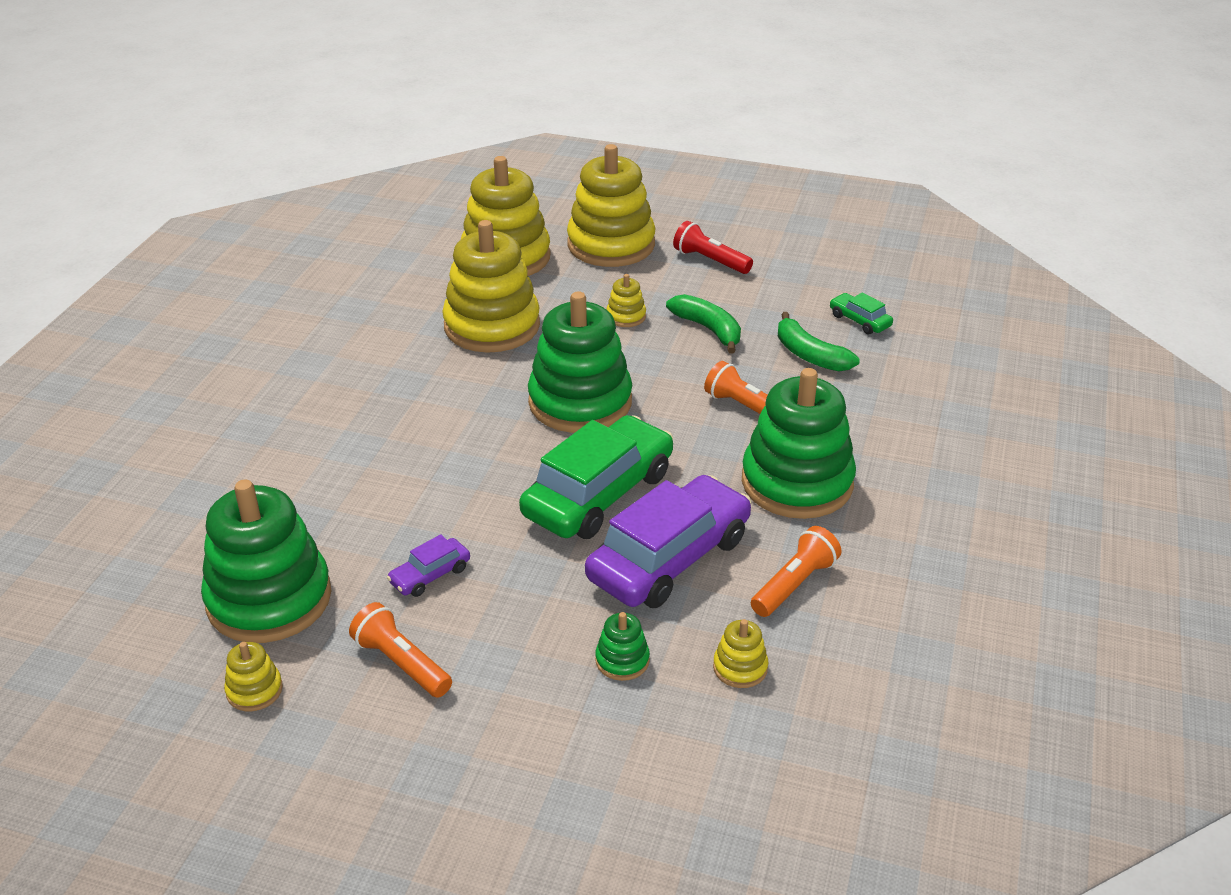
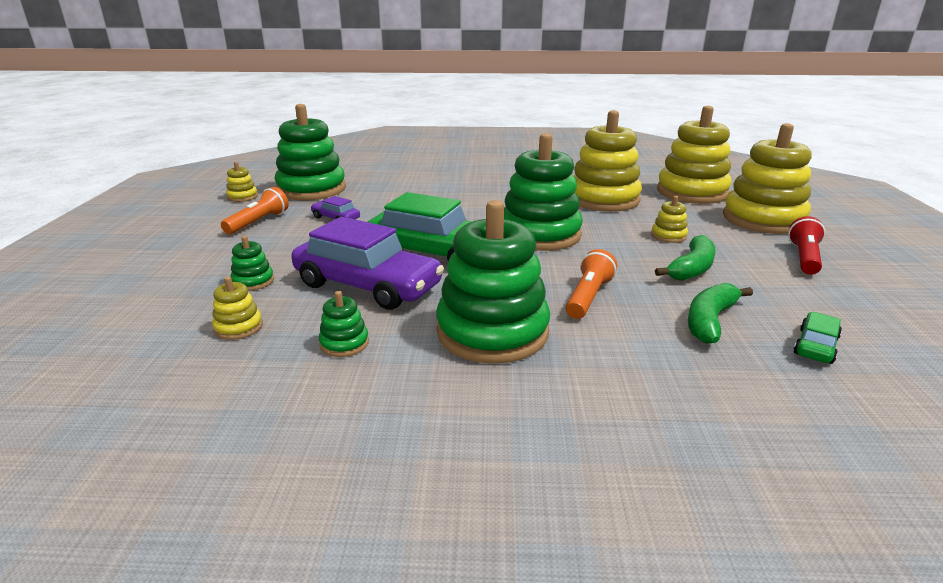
camera: 75 degrees right, 10 degrees down
(794, 584) = (344, 343): orange flashlight -> green stacking toy

